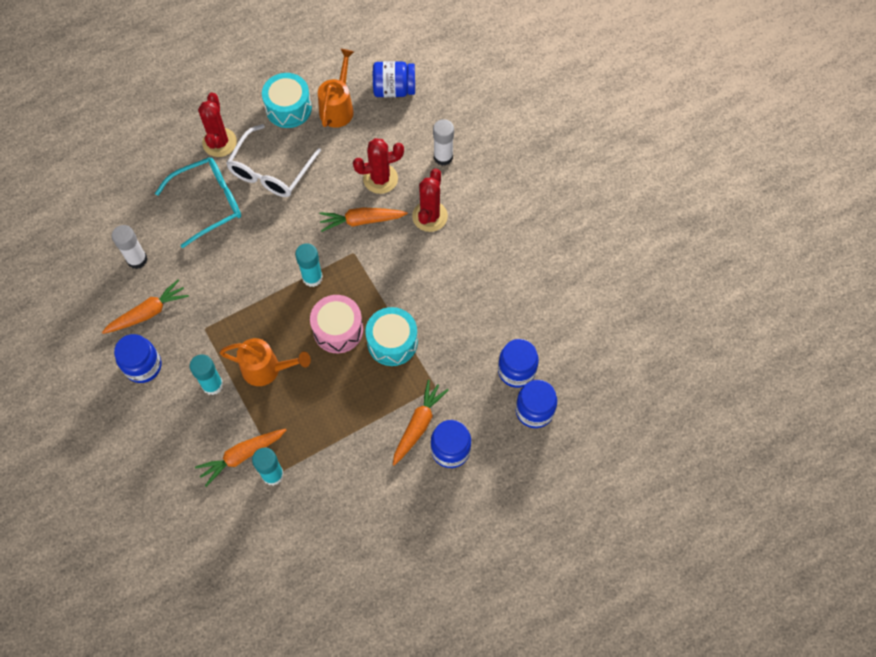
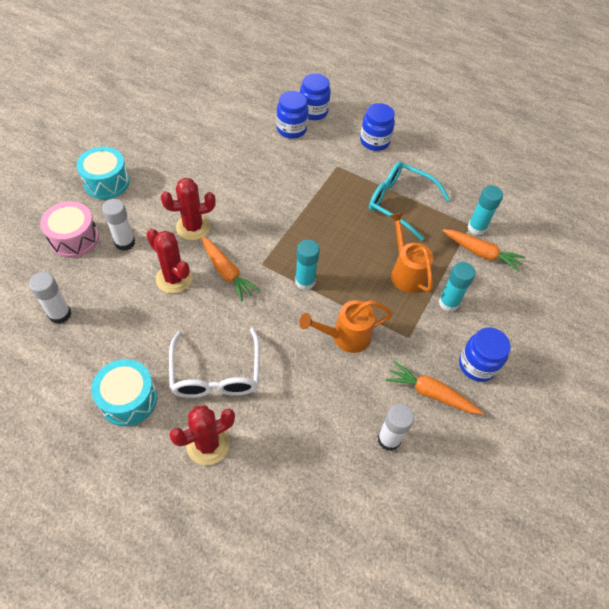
camera: 125 degrees left, 10 degrees down
(209, 203) = (285, 410): turquoise glasses -> turquoise glasses (399, 203)
(271, 171) = (216, 373): white glasses -> white glasses turned 90 degrees clockwise
(338, 107) = (106, 353): orange watering can -> orange watering can (345, 337)
(338, 330) = (337, 242): pink drum -> pink drum (74, 238)
(392, 342) = (322, 204): turquoise drum -> turquoise drum (106, 182)
(394, 89) = (60, 314): blue jar -> white glue stick
(418, 425) = (372, 164): orange carrot -> none

